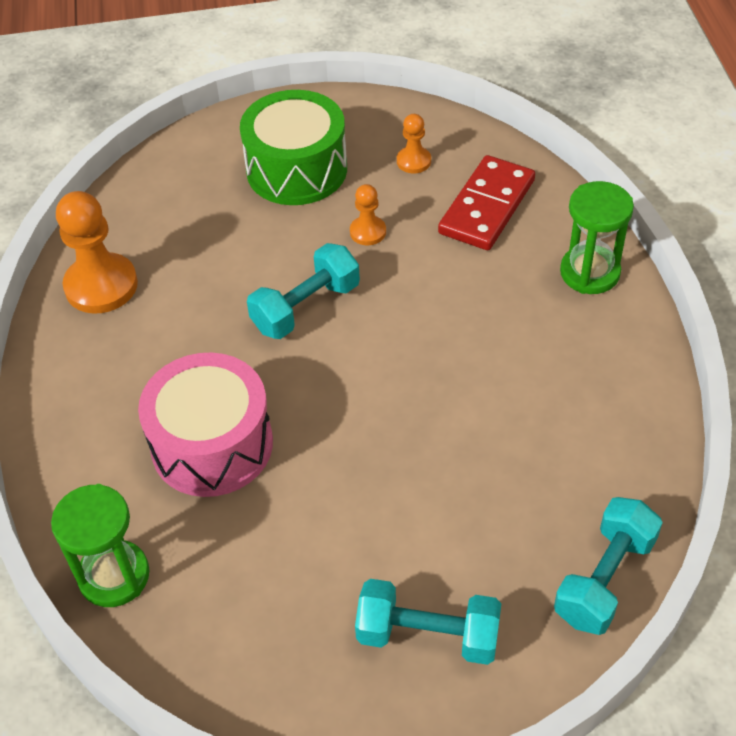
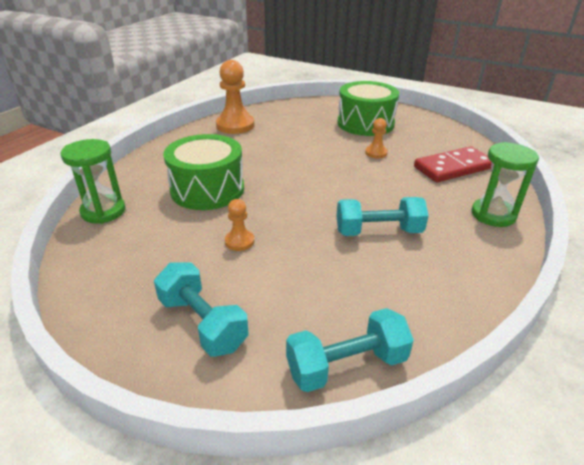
camera: 35 degrees right, 15 degrees down
(212, 444) = (207, 189): pink drum -> green drum
(306, 307) = (313, 165): turquoise dumbbell -> turquoise dumbbell (378, 231)
(413, 161) = (429, 140): orange pawn -> orange pawn (239, 241)

